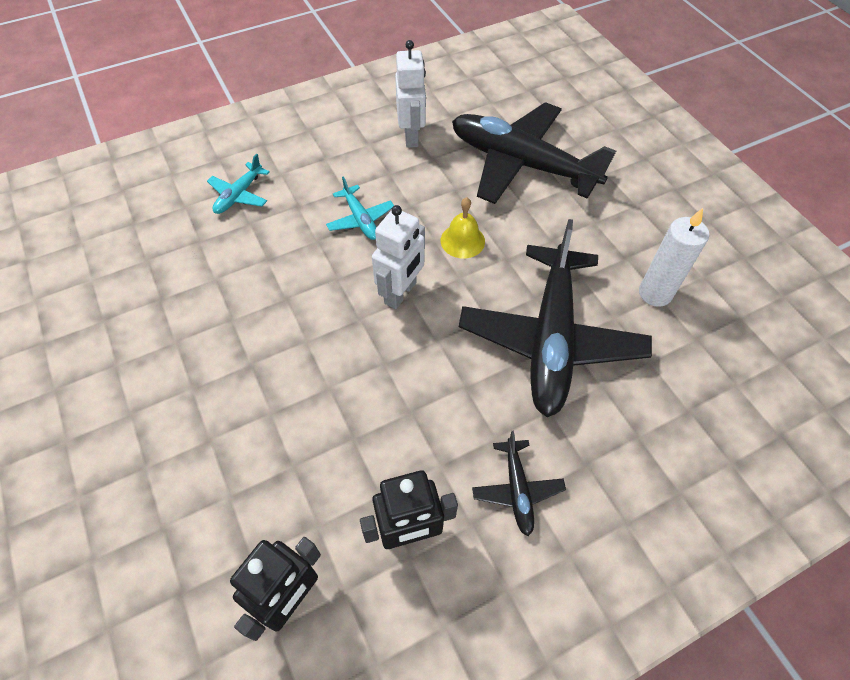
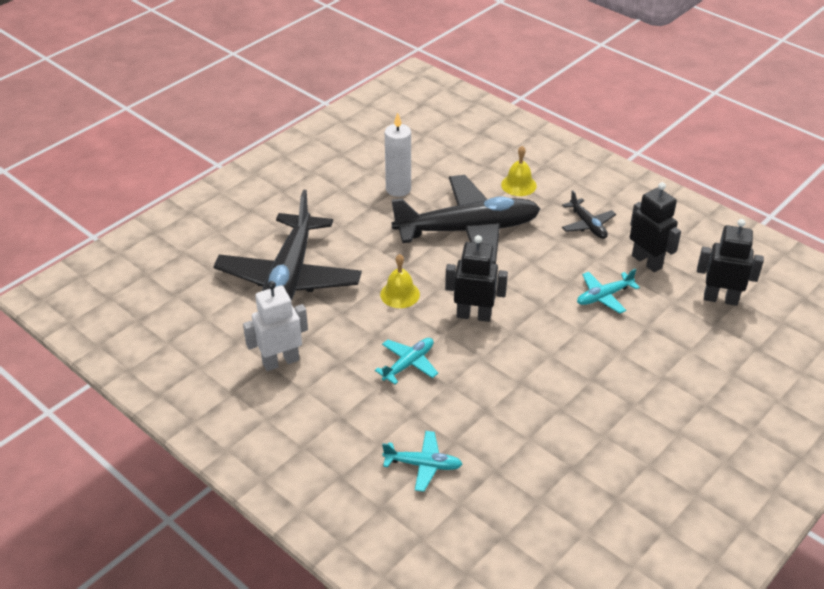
camera: 110 degrees left, 15 degrees down
(368, 441) = (604, 296): none -> turquoise plane
(401, 293) = (474, 315): white robot -> black robot
(517, 490) = (587, 225): black plane -> black plane turned 90 degrees clockwise
(635, 436) = (518, 185): none -> yellow bell

